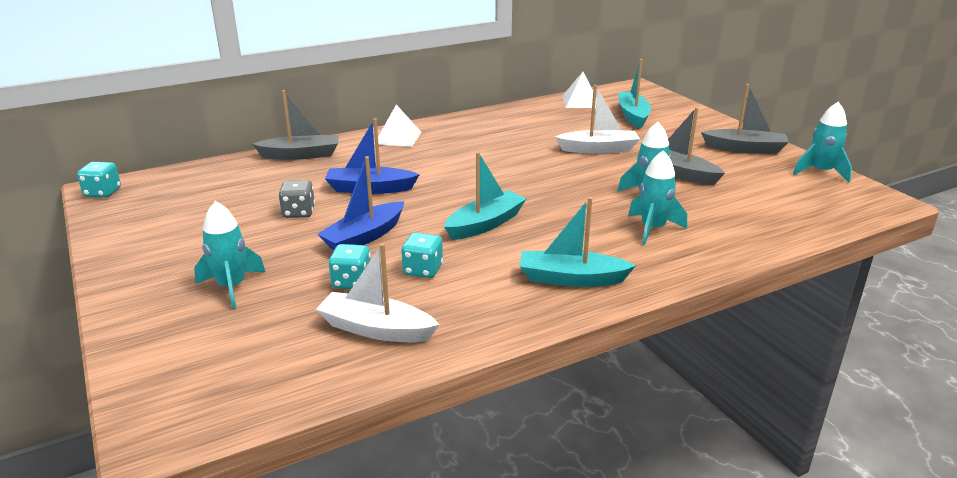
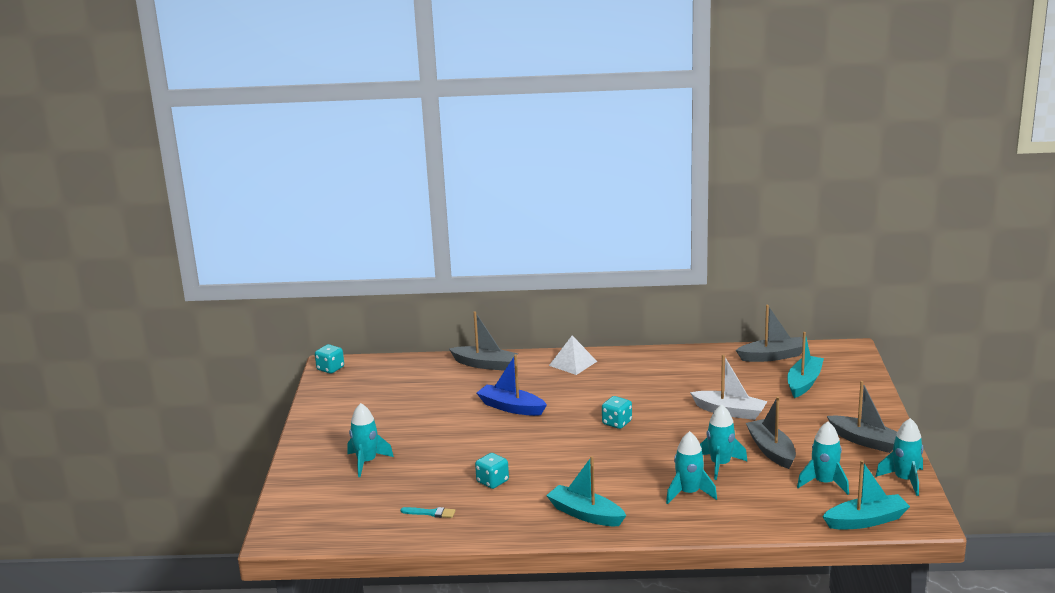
camera: 30 degrees right, 5 degrees down
(298, 212) = (446, 416): grey dice -> none
(351, 282) = (441, 478): turquoise dice -> turquoise dice (617, 423)
(364, 237) = (475, 447): blue boat -> none
(376, 329) = (430, 513): white boat -> turquoise brush
(485, 224) = (567, 458): turquoise boat -> turquoise boat (866, 520)
(580, 101) = (772, 356): white pyramid -> grey boat
(761, 190) = (824, 483): none -> turquoise rocket

